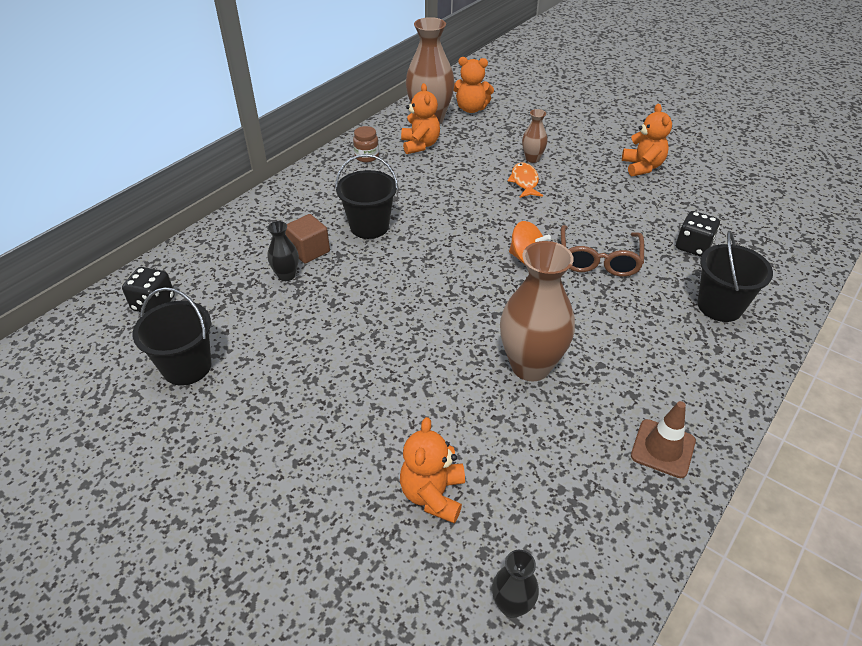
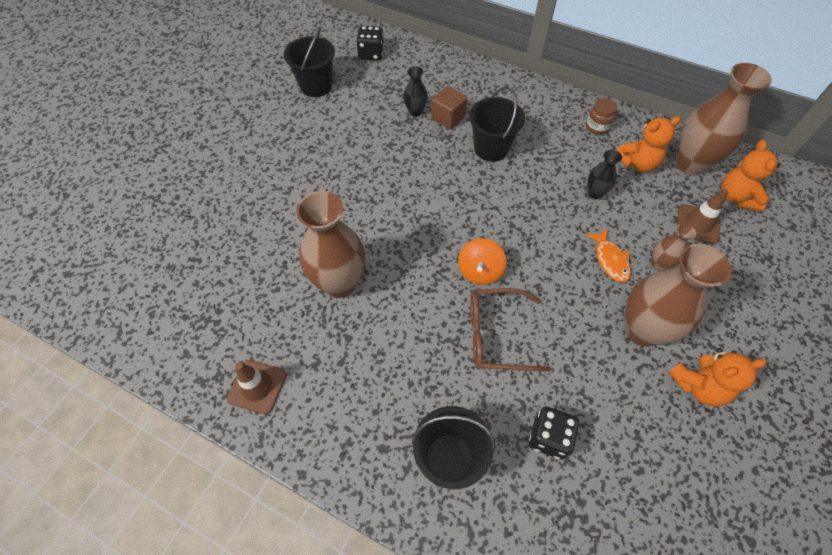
camera: 80 degrees right, 15 degrees up
(433, 494) = (215, 233): orange teddy bear -> none
(495, 132) = (697, 224): none -> brown traffic cone
(512, 605) = (132, 286): black vase -> black vase (595, 193)
(524, 182) = (610, 260): orange fish -> orange fish turned 90 degrees clockwise
(595, 181) = (641, 330): none -> brown vase

